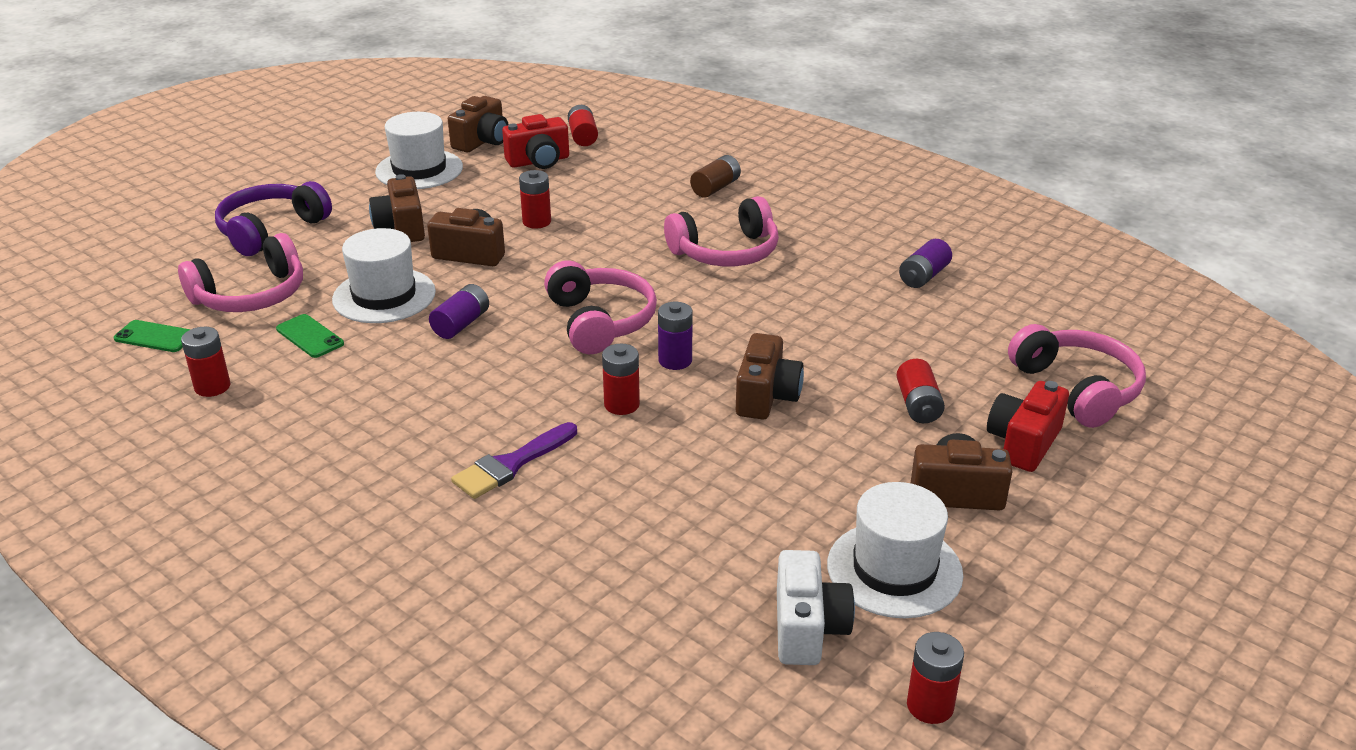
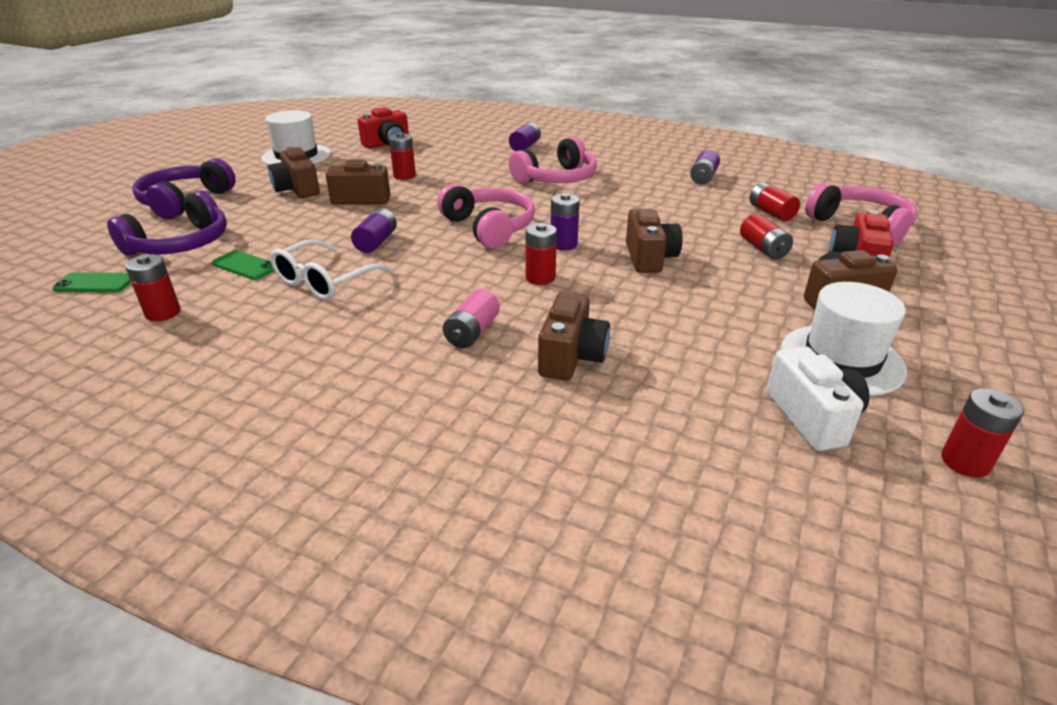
camera: 15 degrees left, 0 degrees up
(251, 295) = (181, 244): pink headphones -> purple headphones
(384, 296) = (301, 231): white hat -> none
(385, 372) = (325, 281): none -> white glasses
(482, 141) = (338, 137): brown camera -> brown camera (571, 357)
(511, 464) = (472, 332): purple brush -> pink battery
(583, 136) = (412, 129): red battery -> red battery (771, 212)
(715, 188) = (525, 146): brown battery -> purple battery

